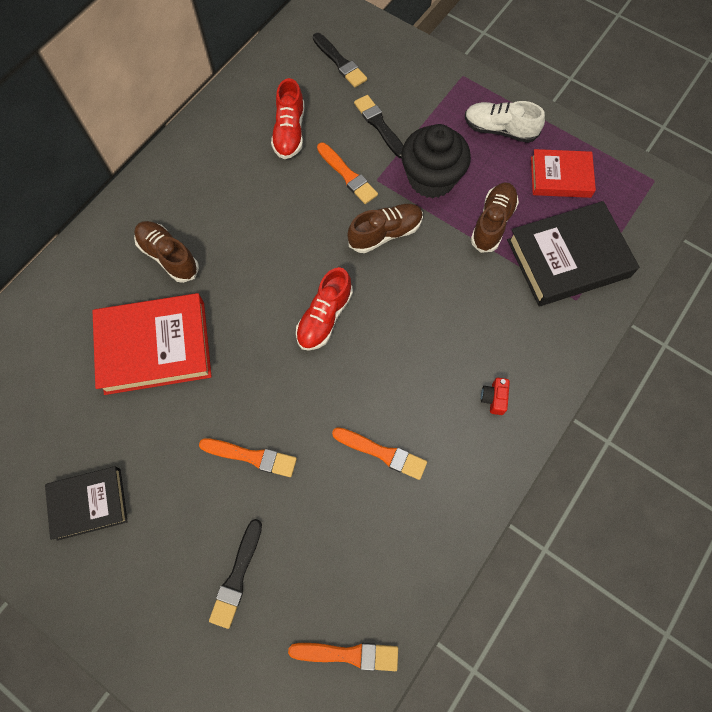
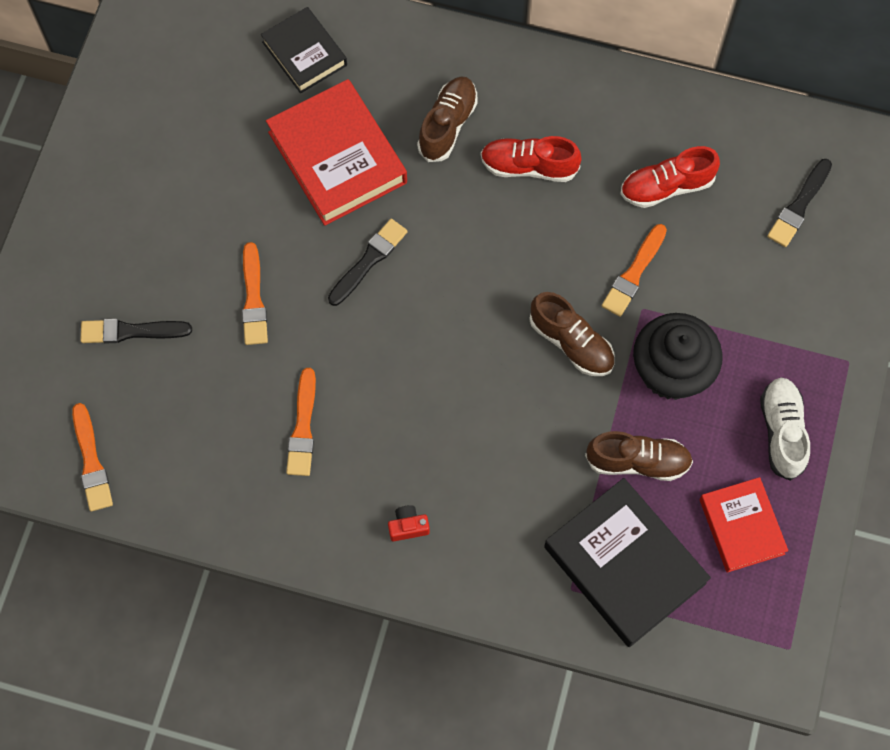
camera: 70 degrees right, 0 degrees up
(89, 503) = (155, 168): black book -> black book (304, 53)
(324, 317) = (437, 314): red shoe -> red shoe (529, 166)
(379, 125) = (723, 285): black brush -> black brush (368, 260)

